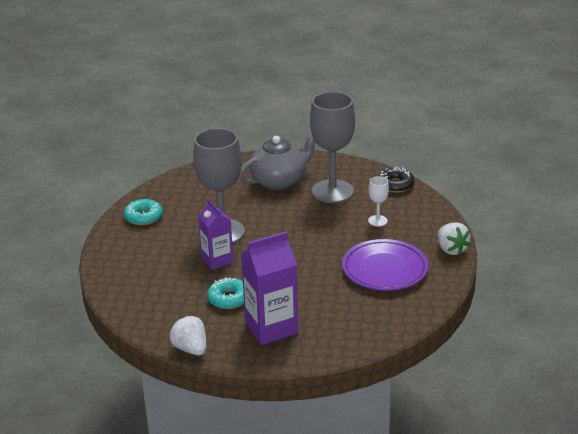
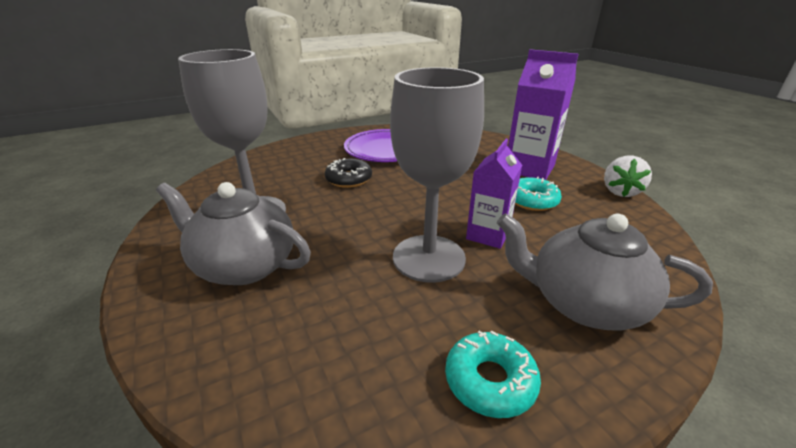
camera: 125 degrees left, 0 degrees up
(140, 259) = (583, 303): none -> grey teapot
(377, 221) = (305, 172): white goblet -> none
(395, 185) = (217, 181): black donut -> black donut (349, 179)
(451, 249) = (327, 136): white strawberry -> none

